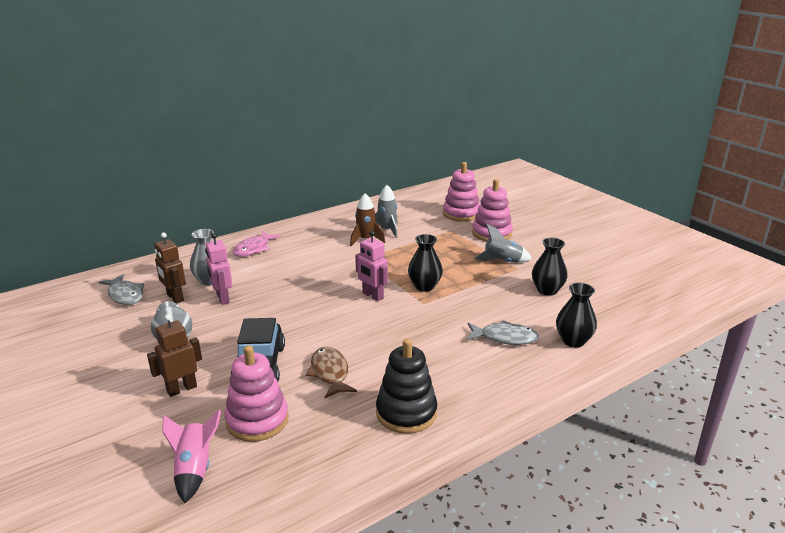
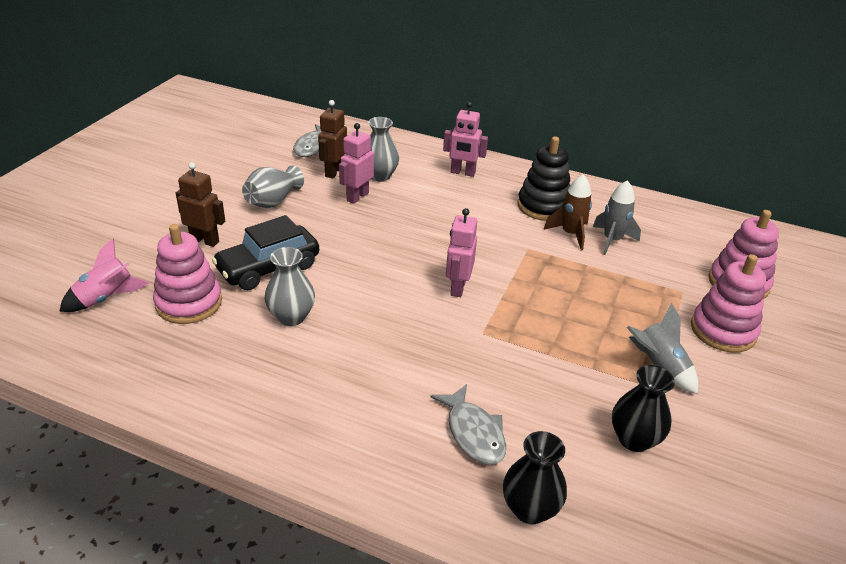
camera: 55 degrees right, 10 degrees up
(253, 249) = (462, 173): pink fish -> pink robot
(330, 373) = (291, 317): brown fish -> grey vase
(406, 413) = (263, 399): black stacking toy -> black stacking toy (543, 206)
(424, 286) = (519, 319): black vase -> none

